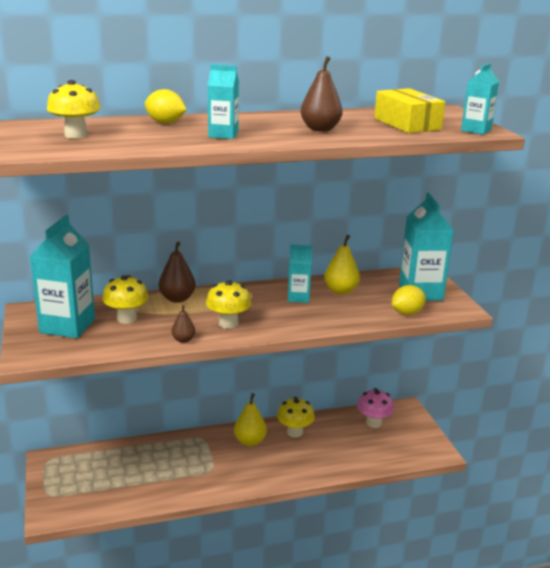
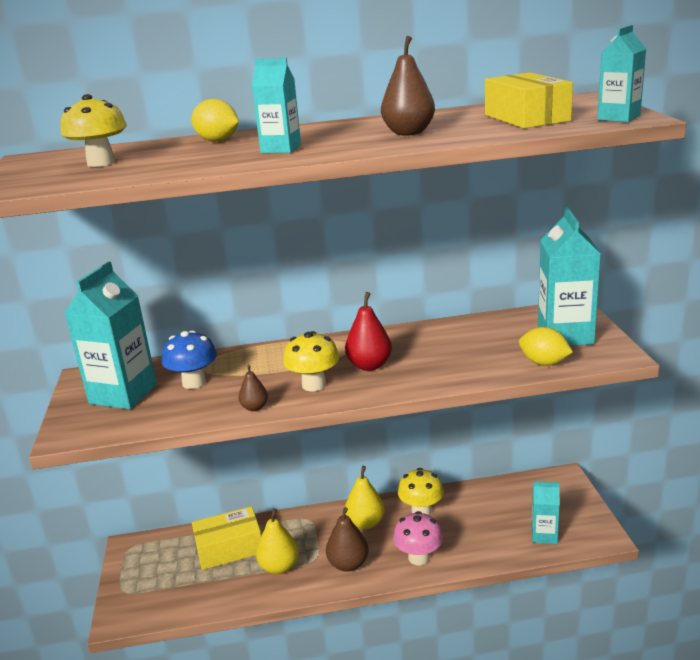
camera: 10 degrees right, 0 degrees up
(126, 318) = (194, 382): yellow mushroom -> blue mushroom
(137, 461) = (229, 548): none -> yellow box
(177, 299) = (259, 355): brown pear -> brown pear (348, 564)
(270, 310) = (369, 365): none -> red pear
(298, 297) = (407, 348): turquoise carton -> turquoise carton (544, 535)
(341, 291) = (462, 337): yellow pear -> yellow pear (279, 567)
(373, 423) = (521, 498): pink mushroom -> pink mushroom (419, 557)
(407, 313) = (544, 363): yellow lemon -> yellow lemon turned 60 degrees clockwise

